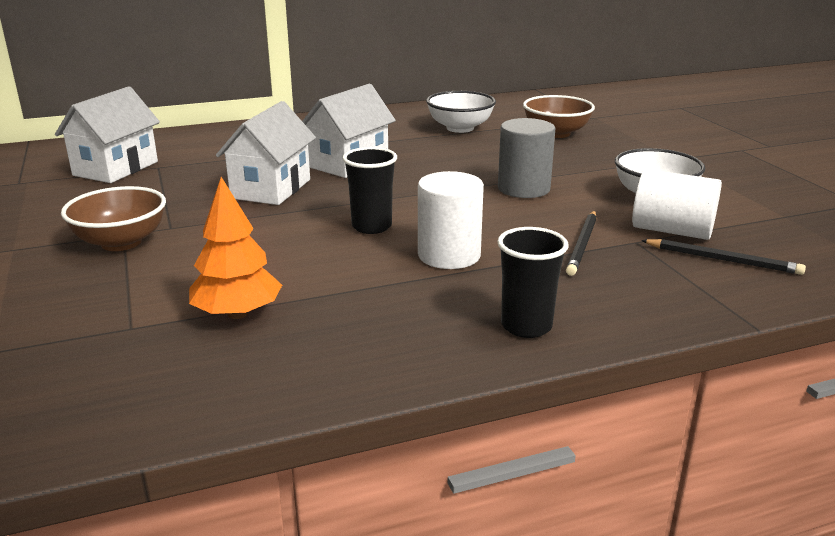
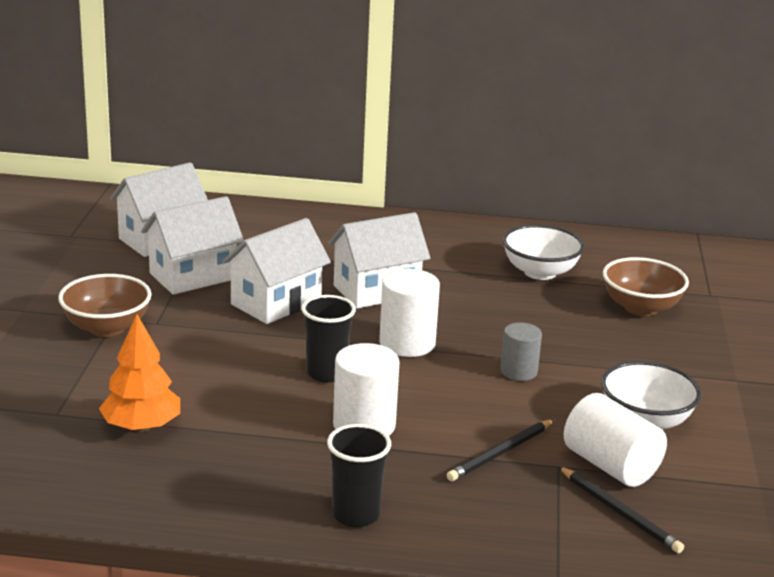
camera: 25 degrees right, 0 degrees up
(173, 187) = (193, 276): none -> white house
(415, 191) = (407, 343): none -> white cylinder
(523, 188) = (518, 371): grey cylinder -> grey cylinder, size x0.64

